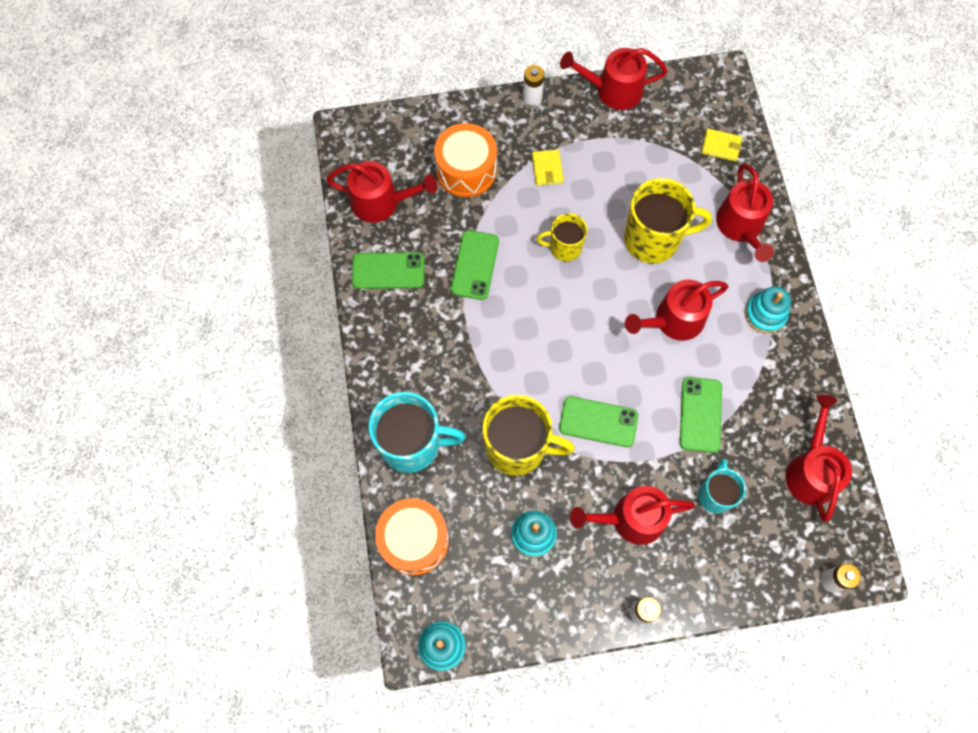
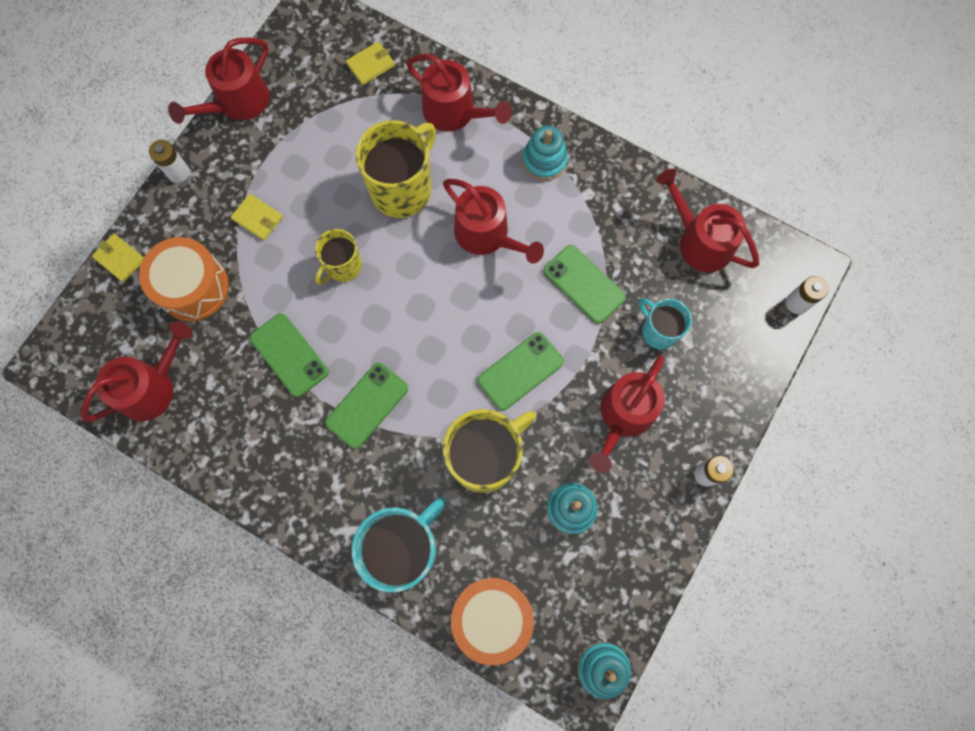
camera: 50 degrees left, 5 degrees up
(388, 271) = (224, 435): green phone -> green phone (367, 405)
(445, 113) = (120, 258): none -> yellow wallet
(673, 320) = (487, 235): red watering can -> red watering can turned 60 degrees counterclockwise

